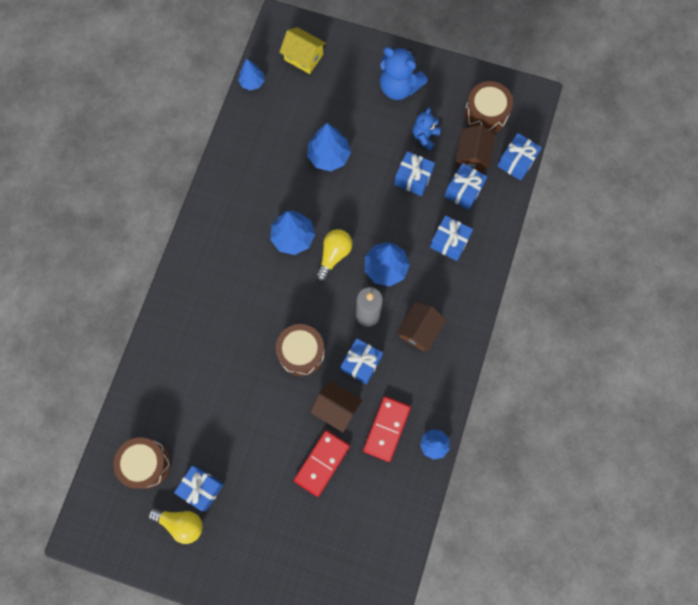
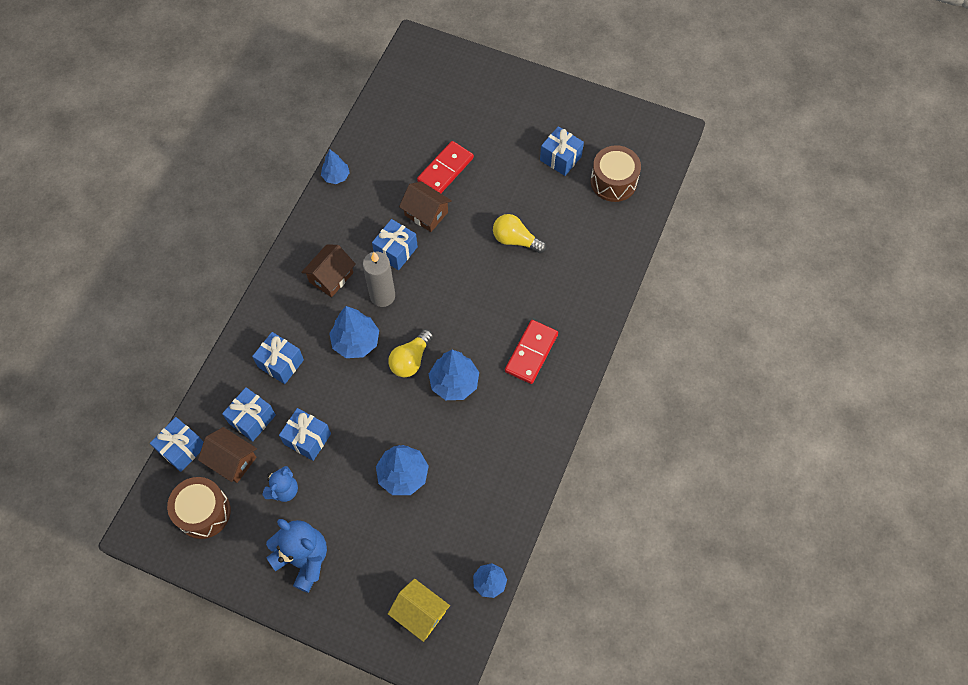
camera: 175 degrees left, 10 degrees down
(181, 523) = (580, 133): yellow light bulb -> yellow light bulb (515, 240)
(301, 353) = (456, 265): brown drum -> none
(386, 429) = (379, 192): red domino -> red domino (531, 353)
(472, 156) = (232, 460): brown house -> brown house turned 75 degrees counterclockwise

